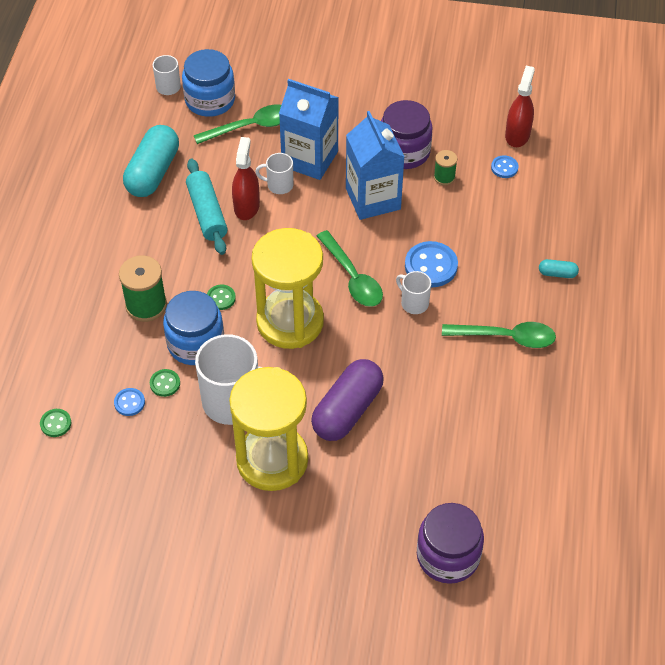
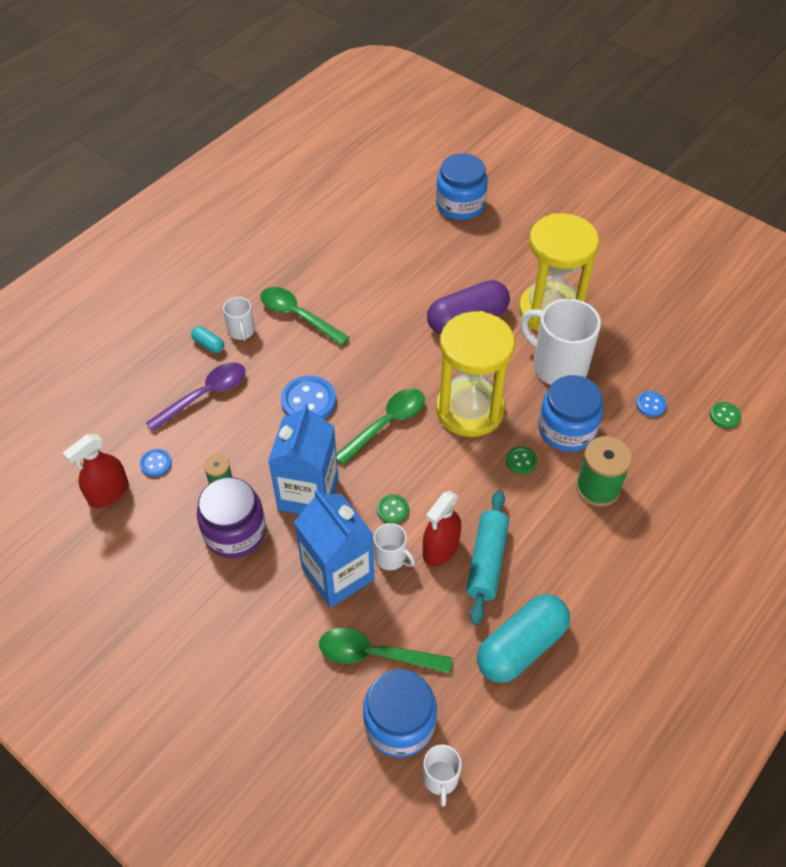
camera: 150 degrees left, 0 degrees up
(165, 383) = (611, 407): green button -> green button (392, 510)
(352, 277) = (386, 424): green spoon -> green spoon turned 45 degrees clockwise
(414, 303) = (349, 376): white mug -> white mug (241, 331)
(448, 556) = (460, 205): purple jar -> blue jar
(518, 231) = (204, 395): none -> purple spoon

